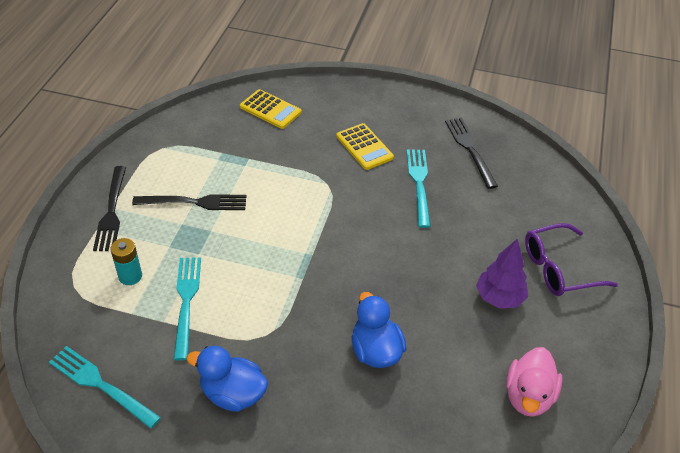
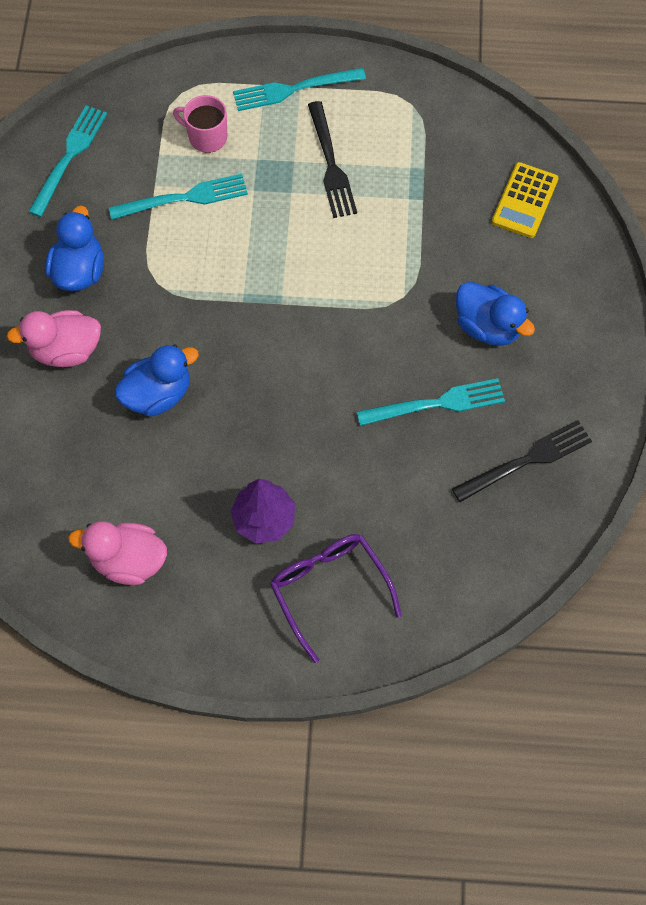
camera: 80 degrees right, 20 degrees up
(112, 211) = (294, 89): black fork -> turquoise fork
(130, 276) = (207, 137): turquoise battery -> pink mug
(314, 416) = (66, 350): none -> pink duck
(364, 147) = (487, 326): yellow calculator -> blue duck

